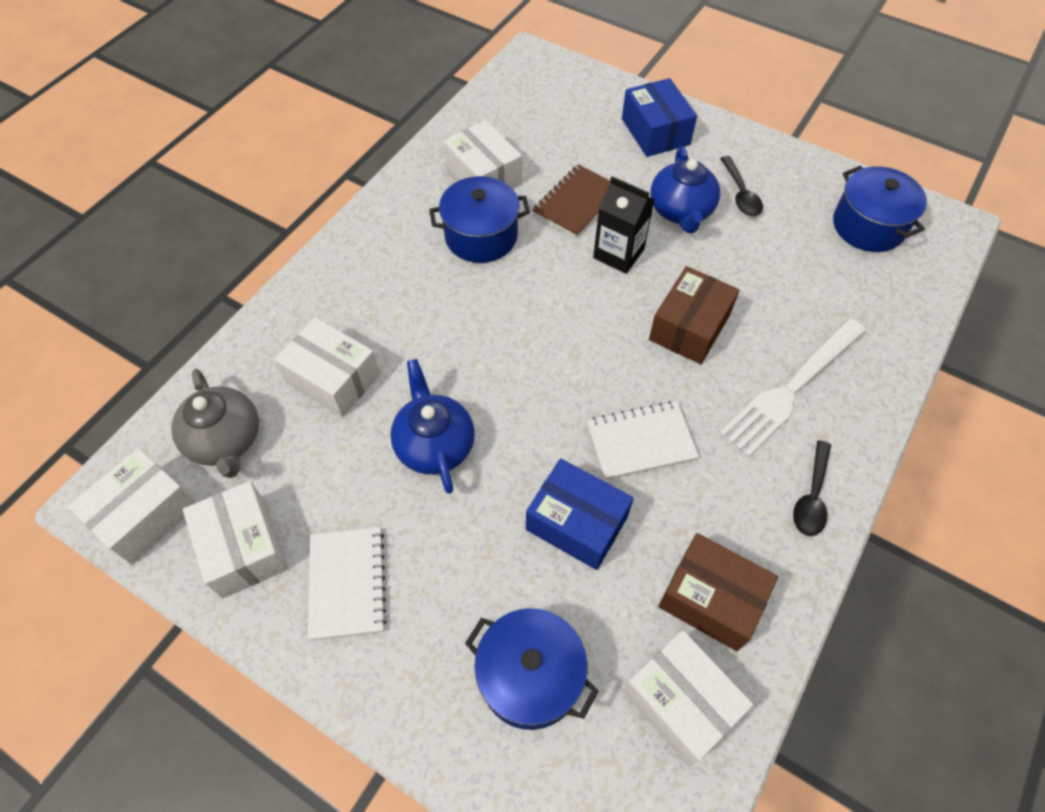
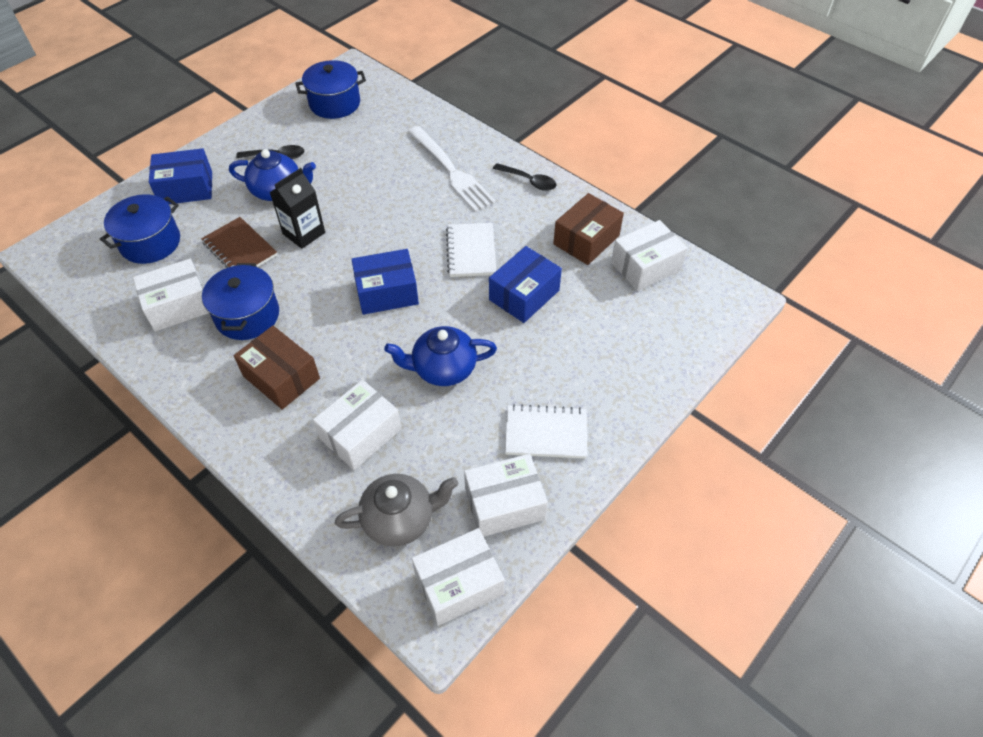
camera: 80 degrees left, 5 degrees down
(145, 515) = (459, 584): white box -> white box turned 75 degrees counterclockwise
(530, 676) = (624, 335): blue pot -> blue pot (150, 243)
(544, 359) = (387, 292): none -> blue box
(689, 327) = (386, 208): brown box -> brown box (281, 377)

